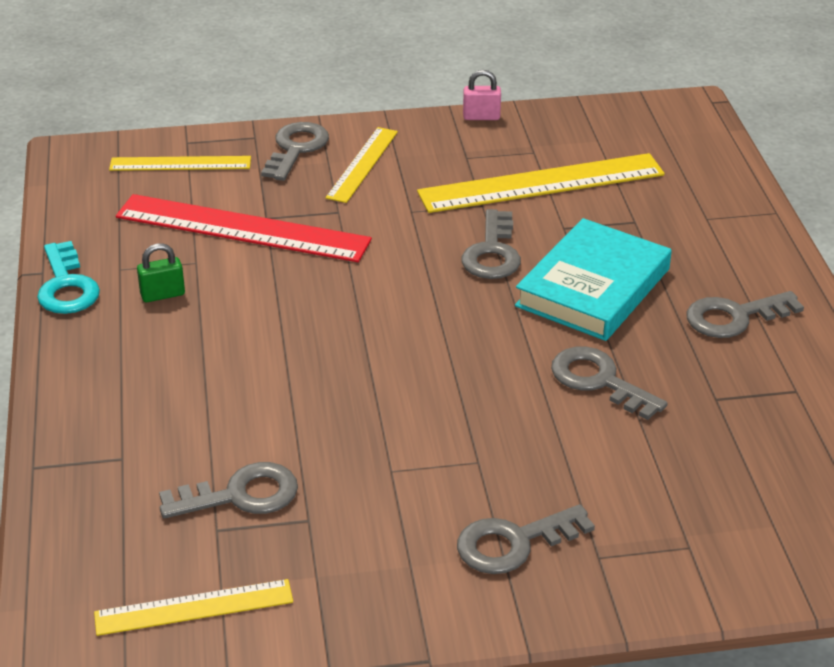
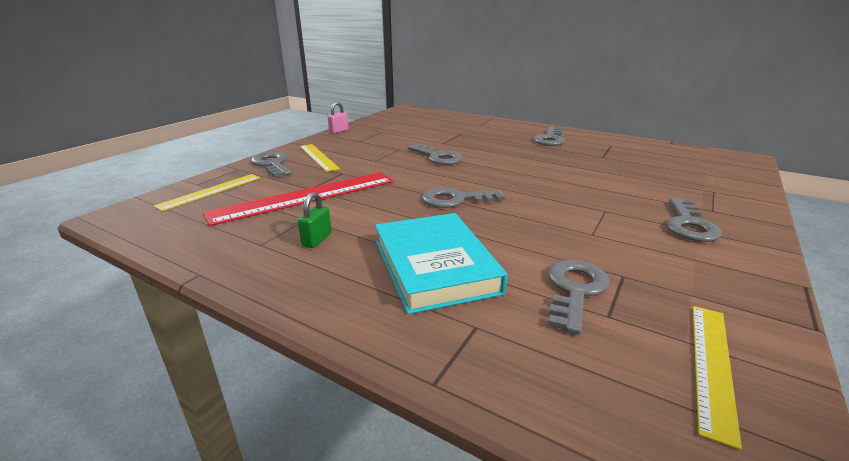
camera: 50 degrees left, 10 degrees down
(67, 286) = (236, 270): turquoise key -> none
(541, 183) = (406, 136): yellow ruler -> none
(593, 287) = (495, 150): turquoise book -> turquoise book (435, 266)
(598, 381) = (565, 169): grey key -> grey key (456, 199)

